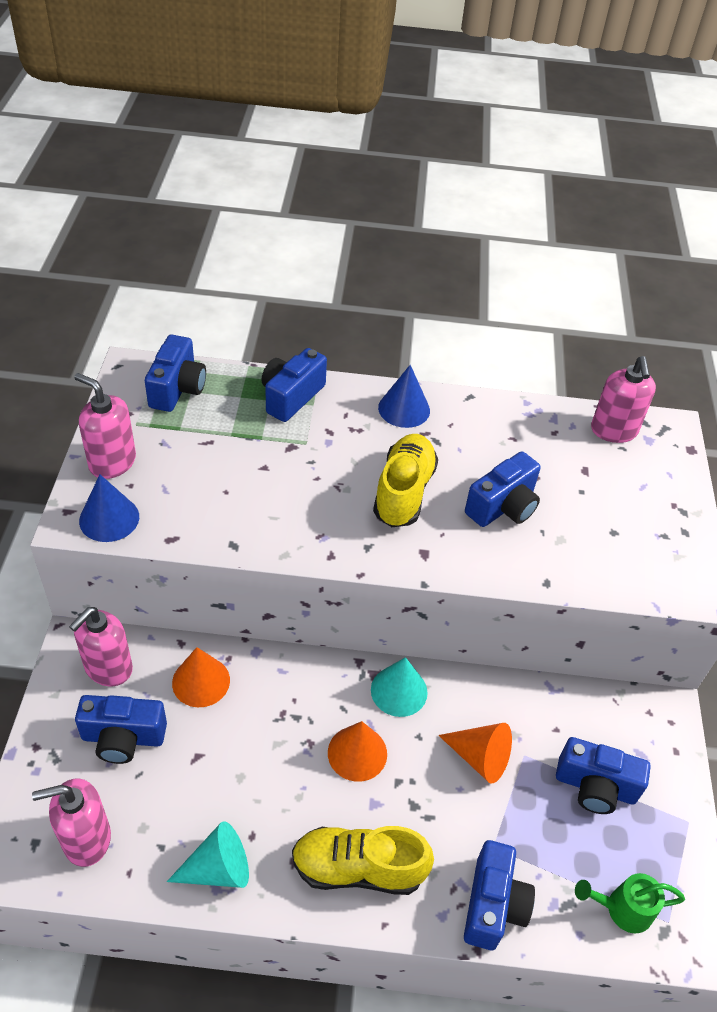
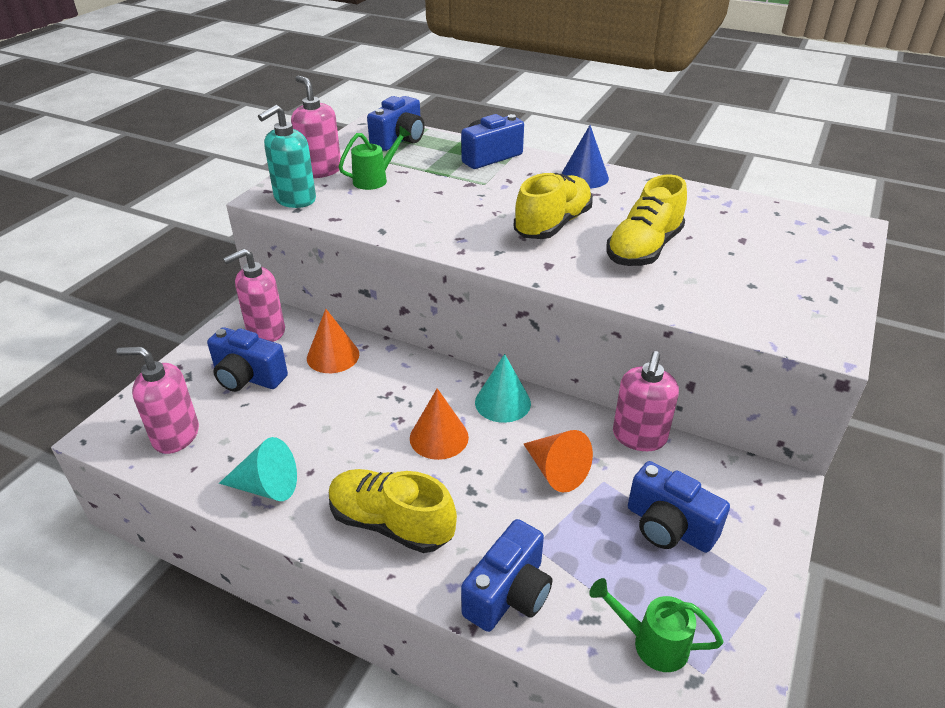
camera: 25 degrees right, 10 degrees down
(109, 518) = (295, 199): blue cone -> turquoise soap dispenser
(183, 463) = (375, 179): none -> green watering can
(503, 507) = (643, 249): blue camera -> yellow shoe
(613, 431) = (787, 219): pink soap dispenser -> pink soap dispenser (639, 437)

